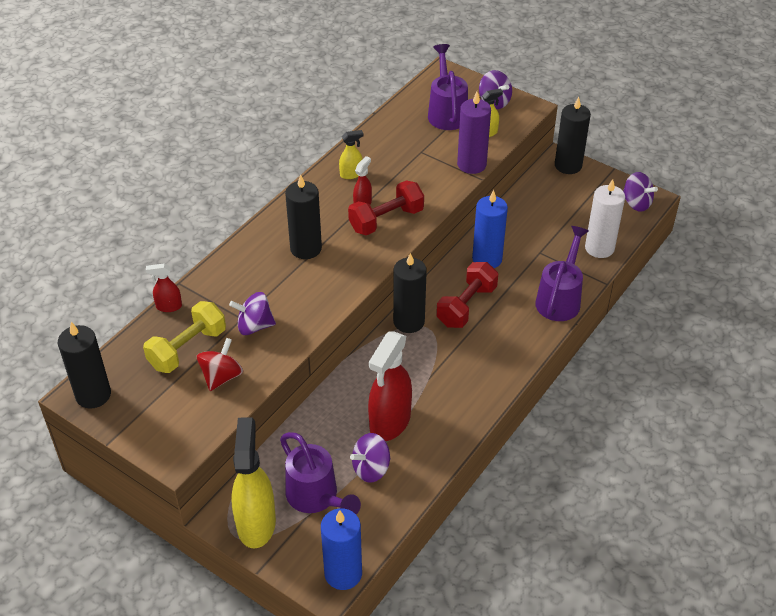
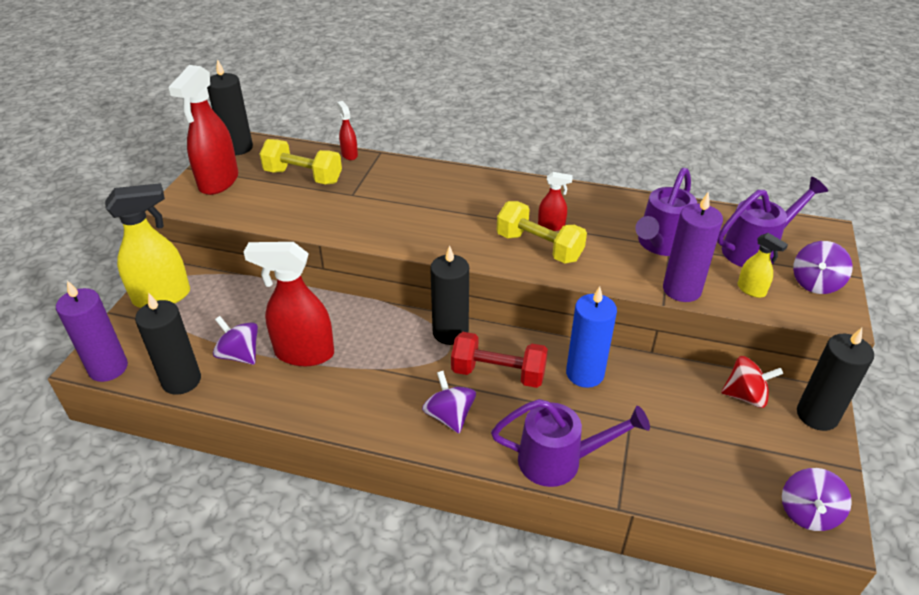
camera: 70 degrees right, 5 degrees down
(155, 418) = (218, 182): none -> red spray bottle
(221, 377) = (276, 202): red spinning top -> red spinning top (745, 396)
(254, 326) = (345, 203): purple spinning top -> purple spinning top (449, 416)
(306, 248) = (463, 207): black candle -> black candle (181, 380)
(316, 497) = (198, 326): purple watering can -> purple watering can (660, 244)
(343, 573) = (108, 368): blue candle -> purple candle
(351, 174) = (592, 208): yellow spray bottle -> none
(386, 220) = (539, 247): red dumbbell -> yellow dumbbell
(599, 248) = (682, 485): white candle -> none

